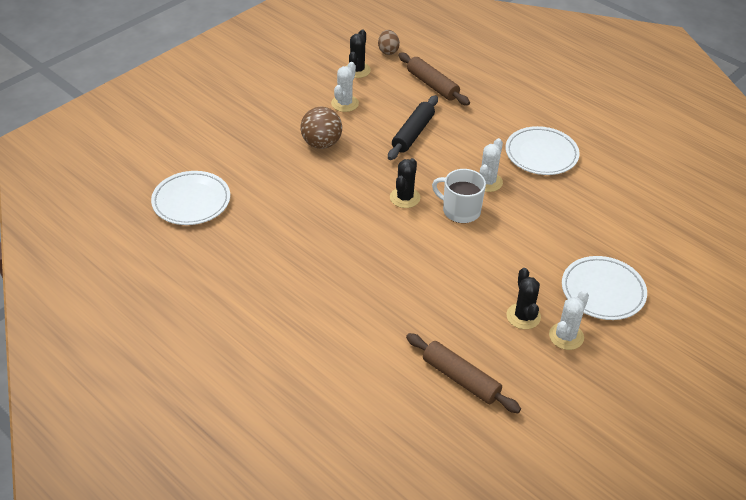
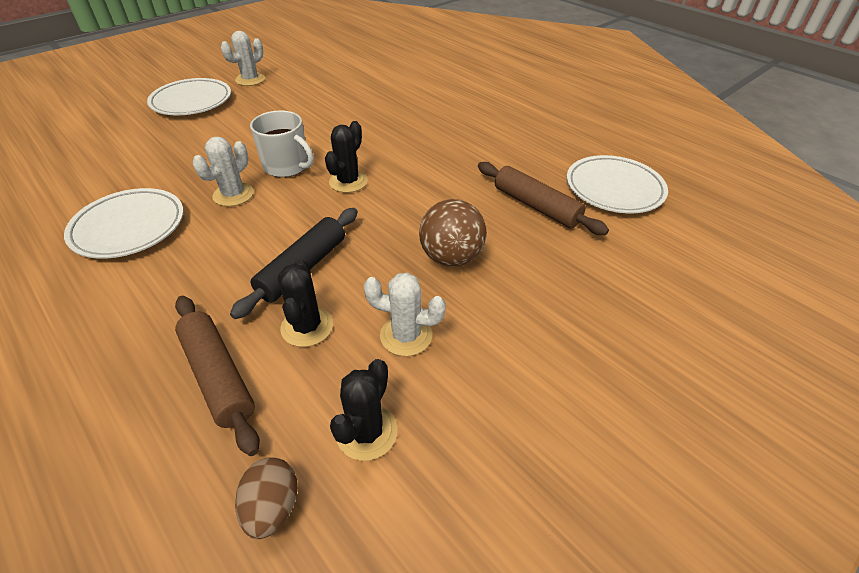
camera: 175 degrees left, 0 degrees up
(345, 103) = (406, 335): white cactus -> white cactus turned 75 degrees clockwise
(460, 379) = (348, 65): brown rolling pin -> brown rolling pin (536, 206)
(523, 316) = (277, 90): black cactus -> black cactus (307, 327)

